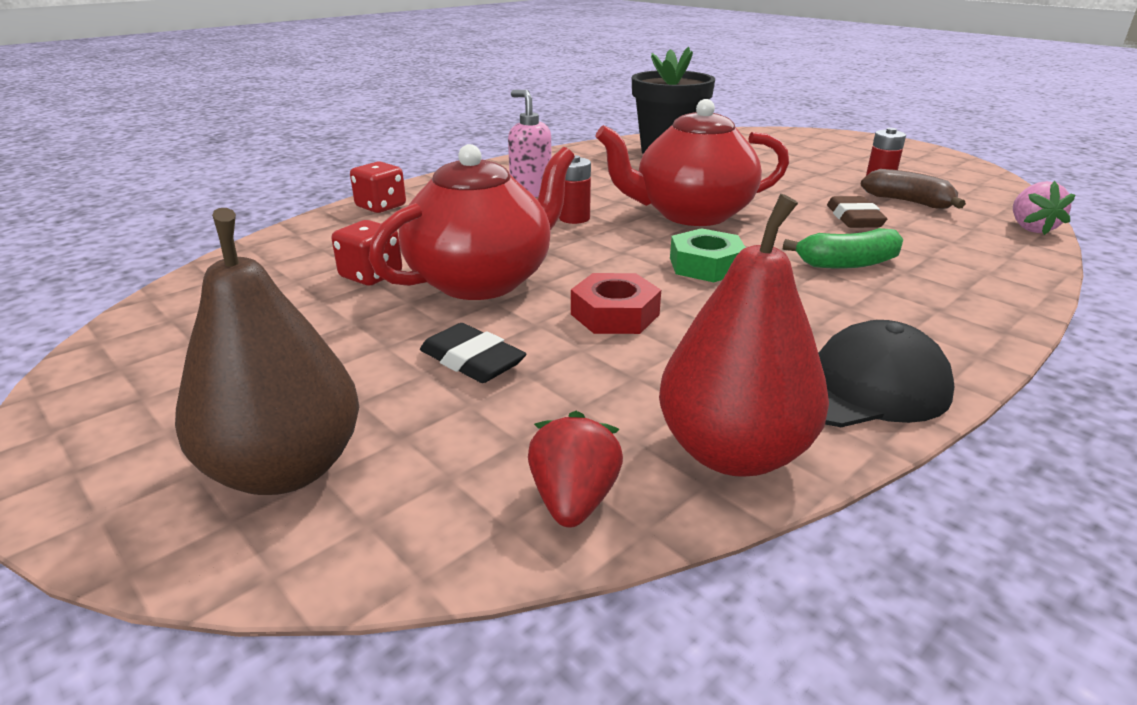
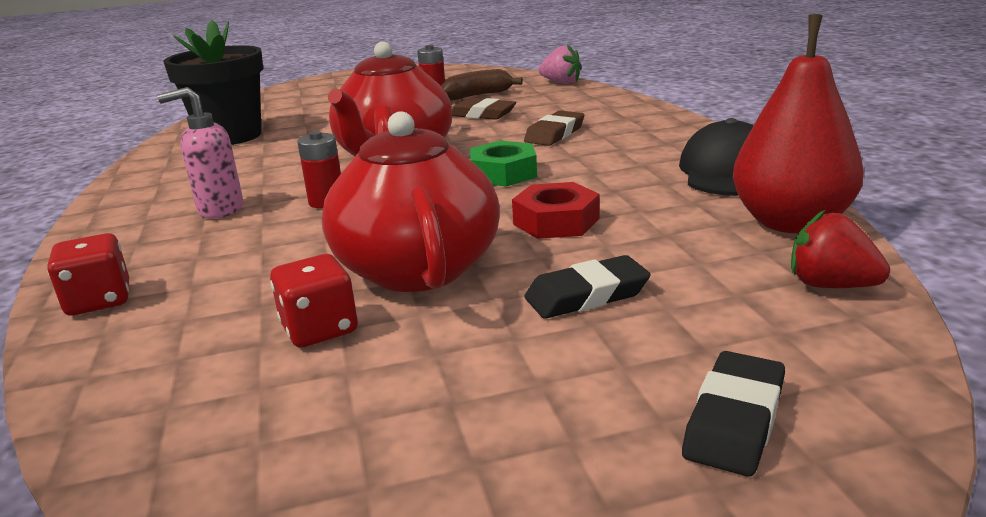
camera: 60 degrees left, 5 degrees down
(285, 469) = (735, 420): brown pear -> black eraser
(847, 263) = (555, 134): green banana -> brown eraser

